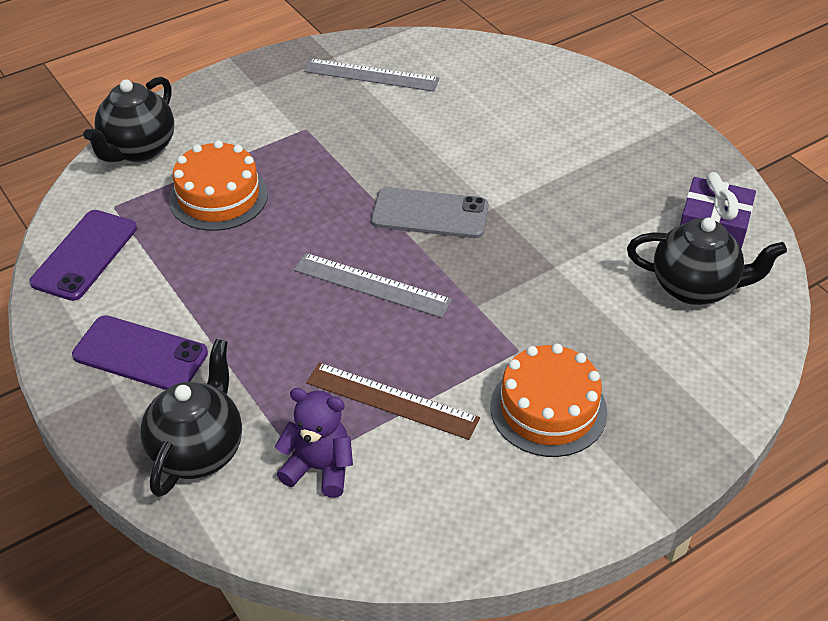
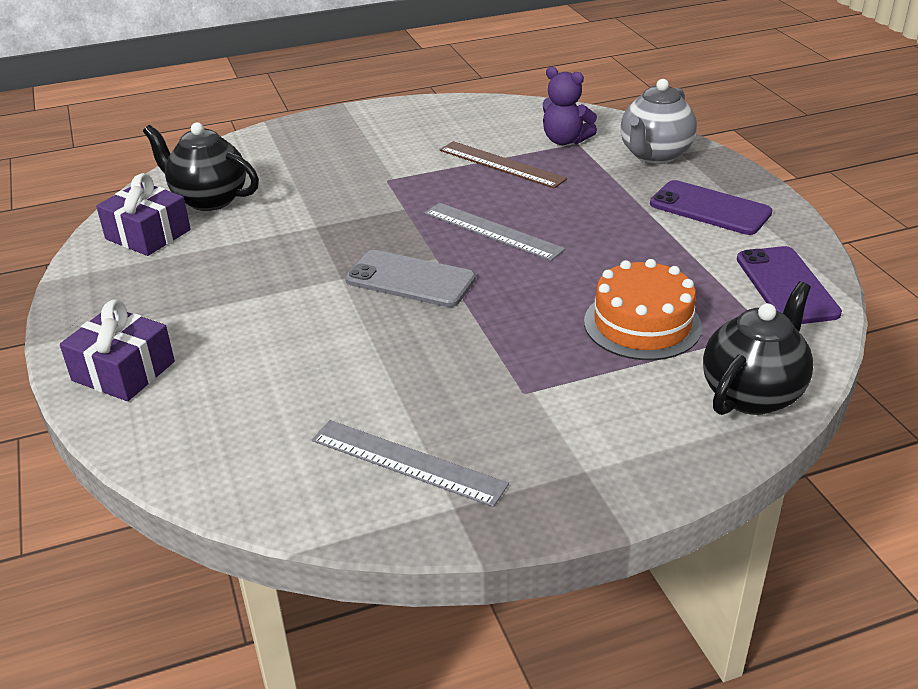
camera: 165 degrees left, 10 degrees down
(84, 255) = (786, 286): purple phone -> purple phone turned 45 degrees counterclockwise
(198, 451) = (654, 155): black teapot -> grey teapot
(548, 409) = (386, 150): orange cake -> none
(604, 104) = (123, 371): none -> purple gift

